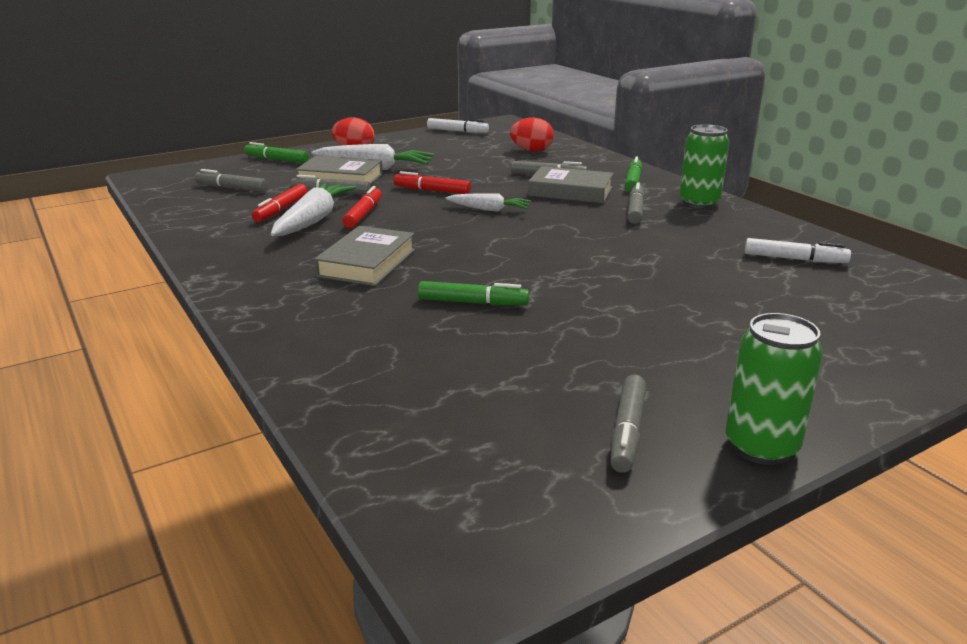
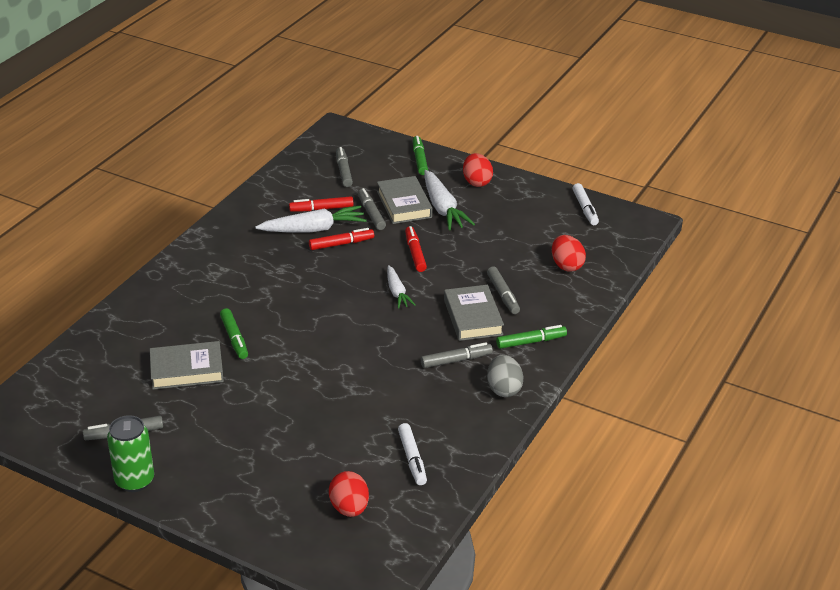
camera: 60 degrees right, 10 degrees up
(367, 263) = (261, 278): grey book -> grey book (187, 370)
(699, 203) = (504, 389): green can -> grey egg
(877, 306) = (349, 508): none -> red egg

